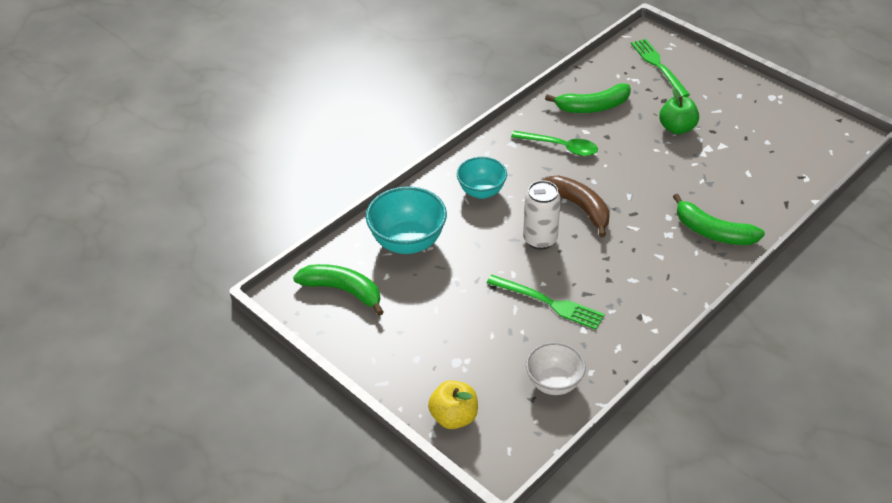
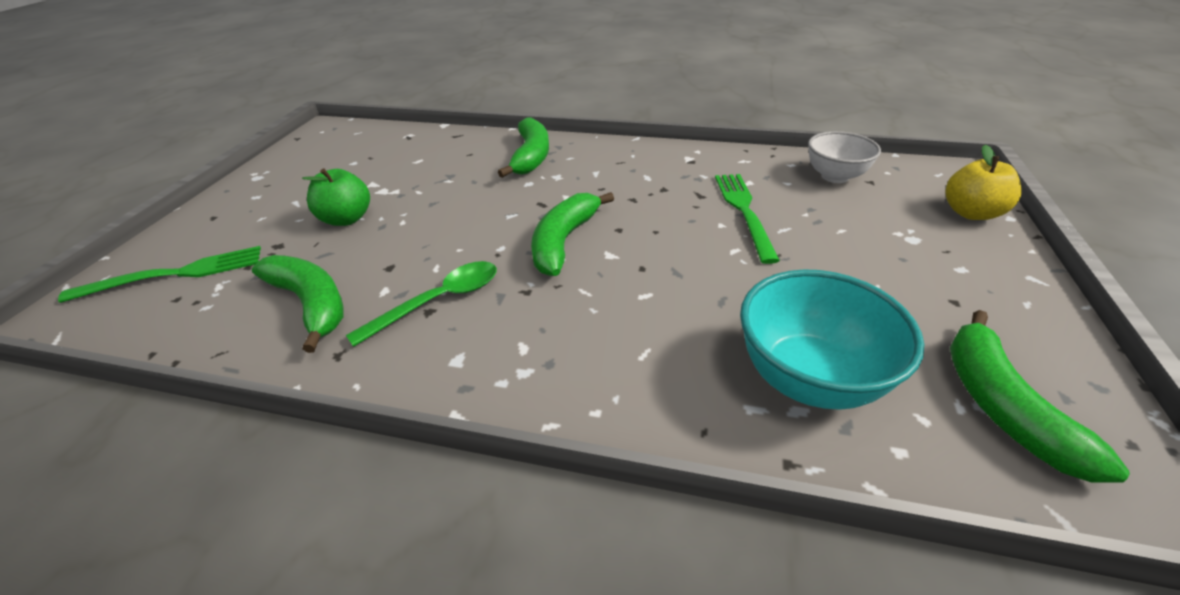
camera: 120 degrees left, 5 degrees down
(481, 191) = (609, 344): turquoise bowl -> none
(540, 239) = (654, 251): white can -> none
(560, 147) = (438, 301): green spoon -> green spoon turned 60 degrees clockwise
(579, 207) = (564, 241): brown banana -> green banana
(658, 66) = (175, 274): green fork -> green fork turned 150 degrees counterclockwise

